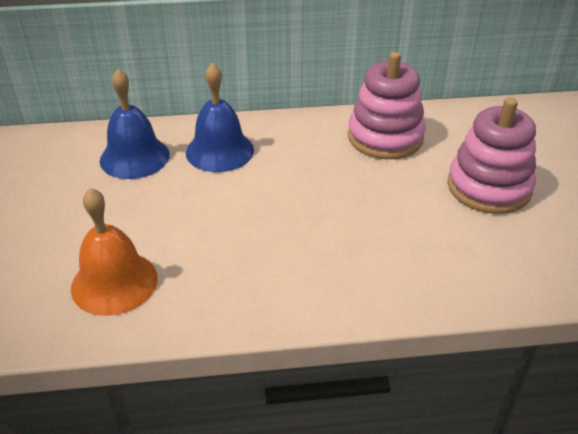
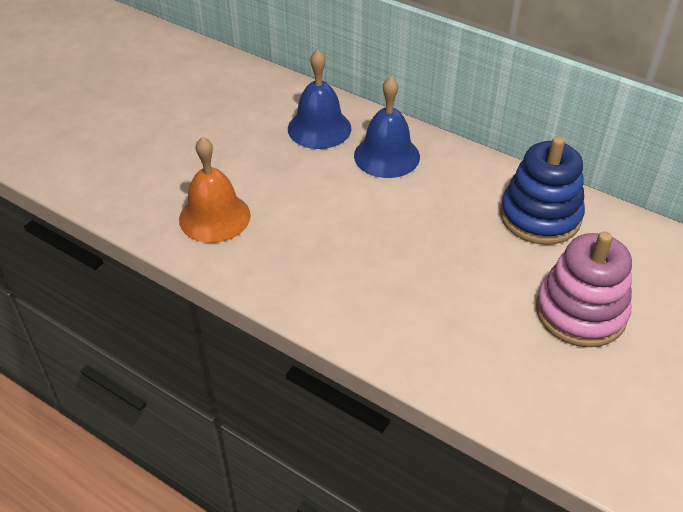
camera: 40 degrees right, 5 degrees up
(385, 137) = (540, 216): pink stacking toy -> blue stacking toy

